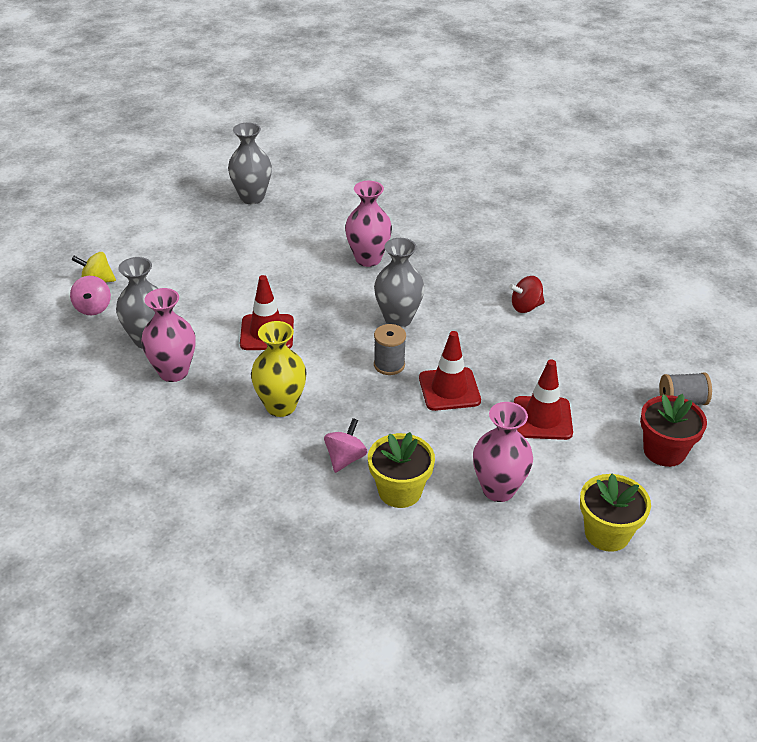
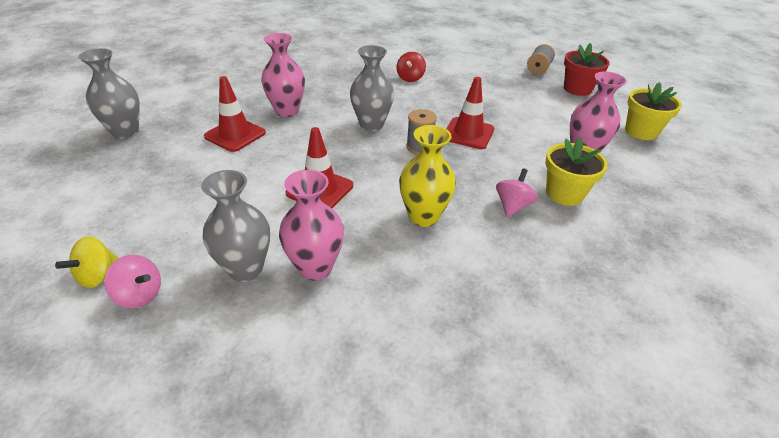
camera: 60 degrees left, 0 degrees up
(345, 458) = (512, 206): pink spinning top -> pink spinning top turned 60 degrees clockwise
(542, 418) = (523, 112): red traffic cone -> red traffic cone (235, 135)

